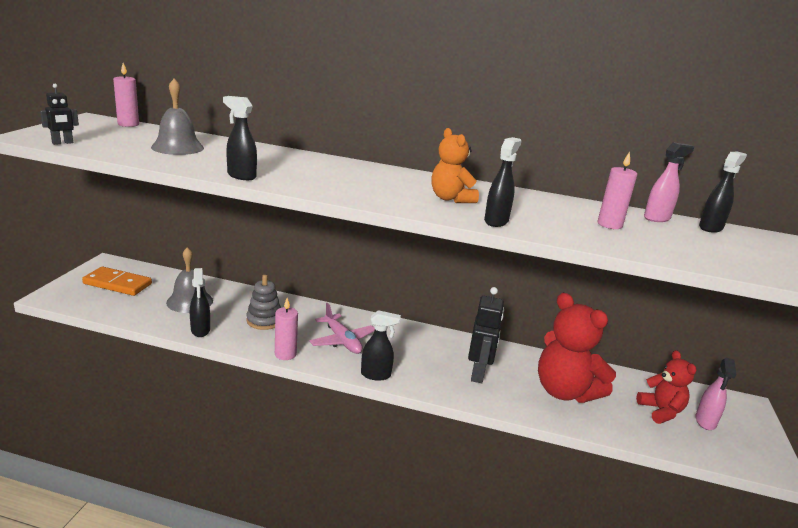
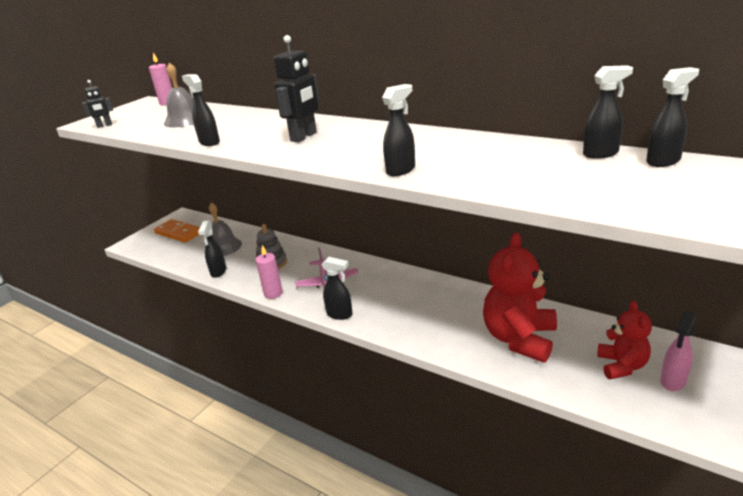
camera: 25 degrees right, 5 degrees up
(451, 199) = (379, 149): orange teddy bear -> none
(478, 374) = (437, 317): black robot -> black robot (304, 137)
(565, 391) = (519, 338): red teddy bear -> red teddy bear turned 45 degrees clockwise
(609, 225) = (529, 166): pink candle -> none
(657, 218) = (601, 154): pink spray bottle -> black spray bottle

